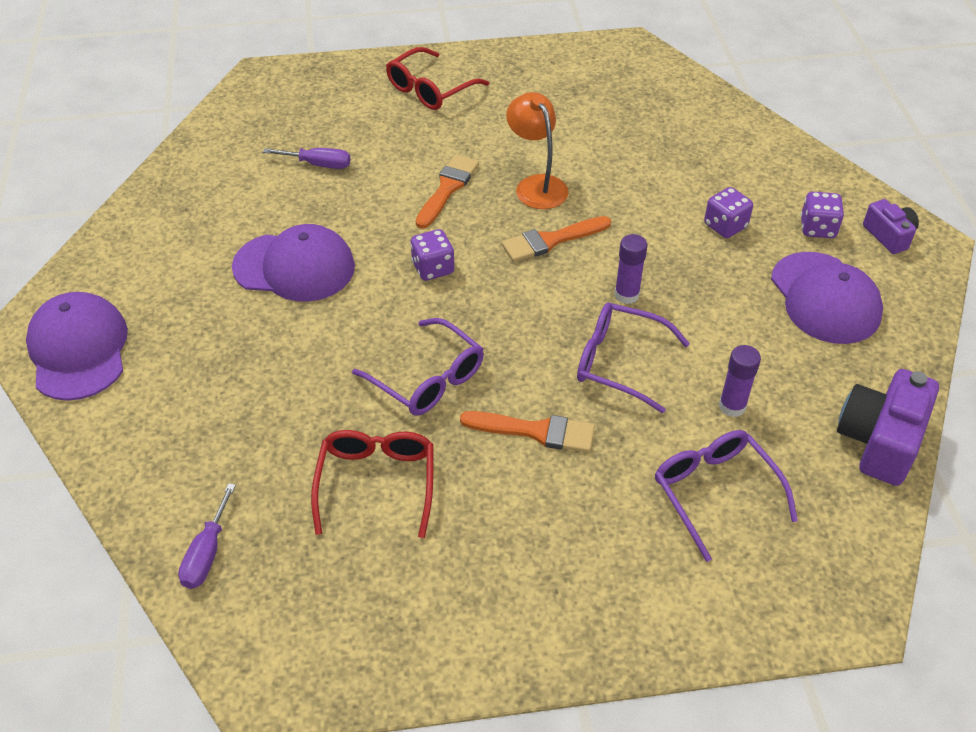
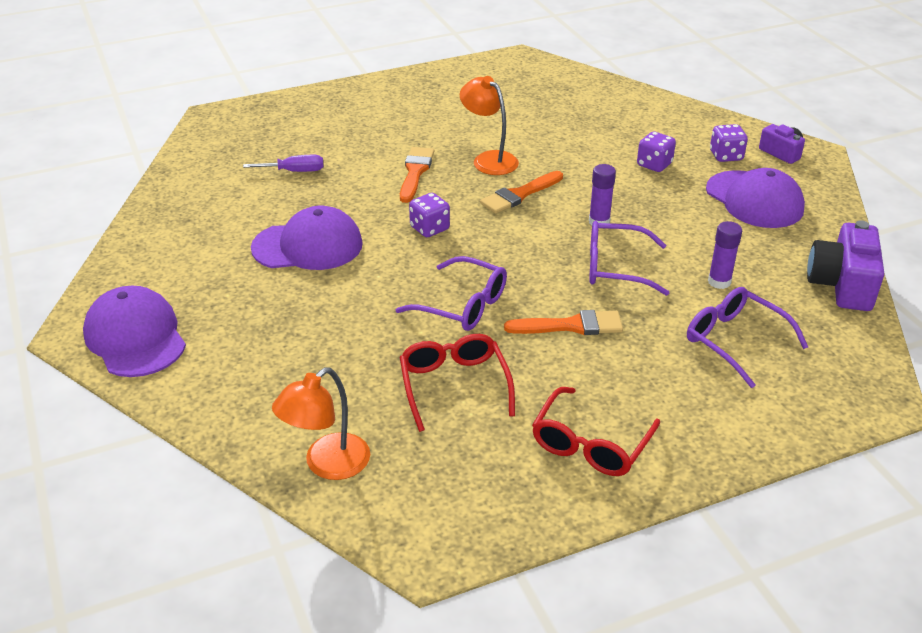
camera: 15 degrees left, 10 degrees down
(207, 553) = (327, 465): purple screwdriver -> orange lamp
(430, 89) = (367, 107): red glasses -> red glasses (591, 444)

